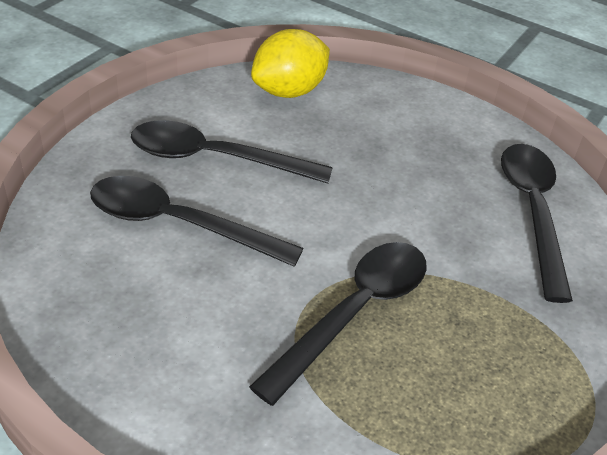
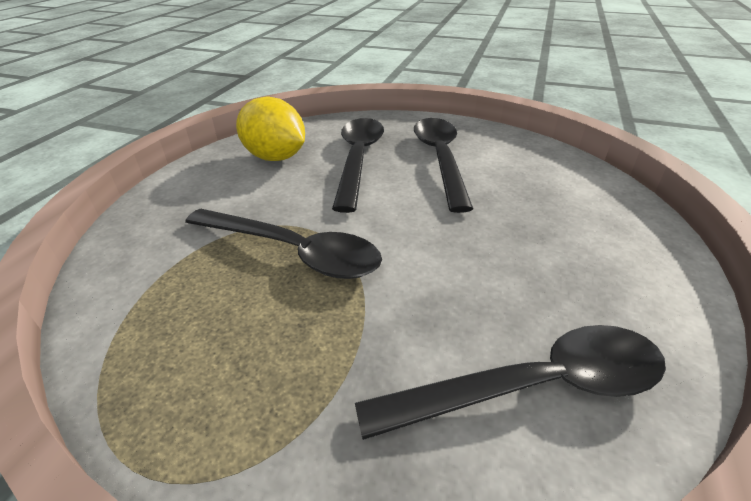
camera: 80 degrees right, 5 degrees down
(289, 91) = (566, 174): yellow lemon -> yellow lemon (275, 157)

